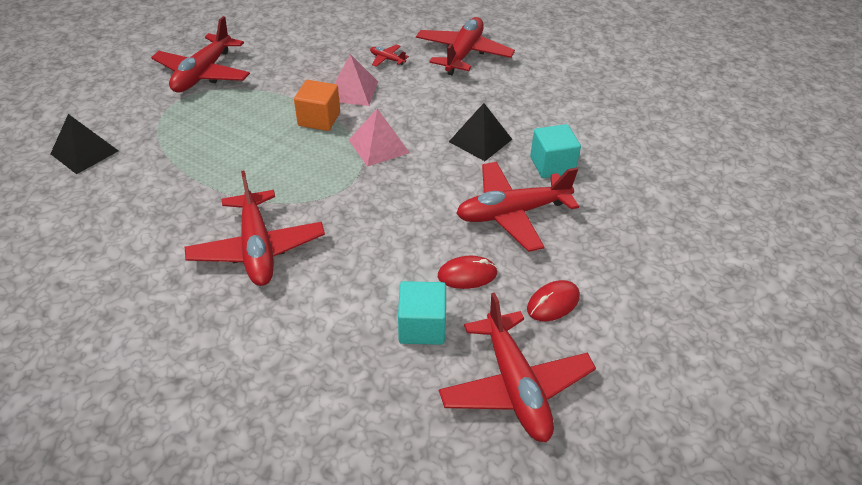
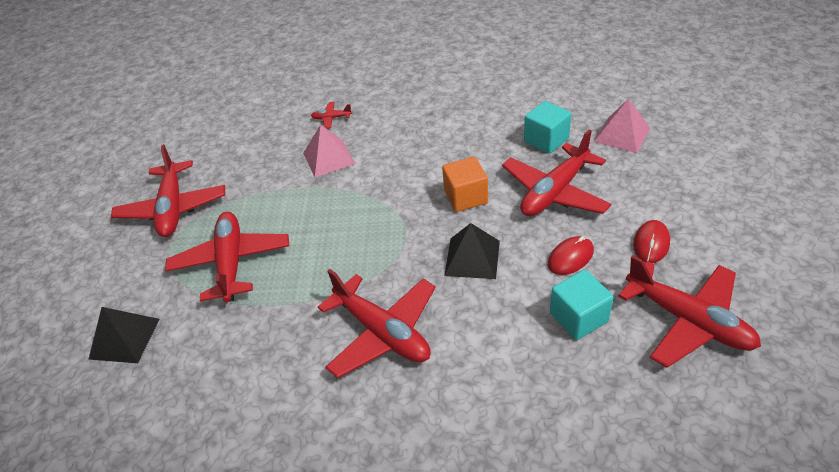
camera: 25 degrees left, 0 degrees up
(319, 119) = (323, 196): orange cube -> orange cube (466, 197)
(379, 146) = (398, 193): pink pyramid -> pink pyramid (622, 134)
(463, 54) = (391, 85): red plane -> red plane (231, 263)
(480, 140) = (474, 148): black pyramid -> black pyramid (472, 258)

